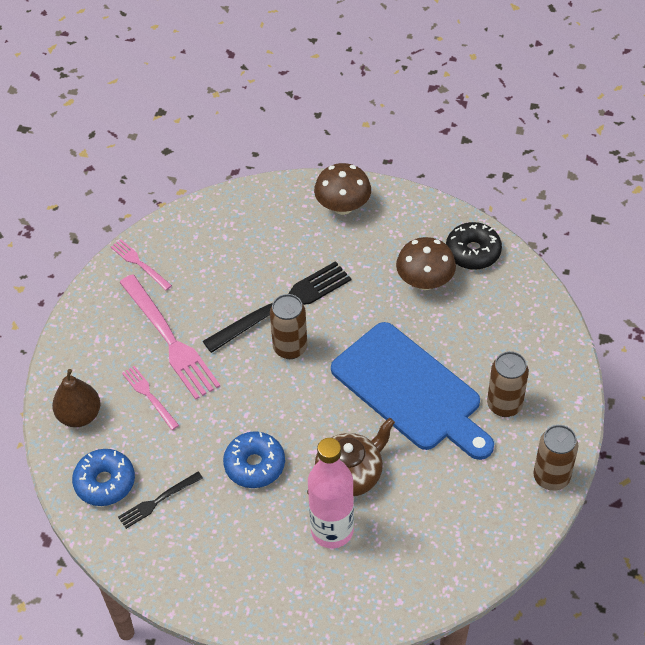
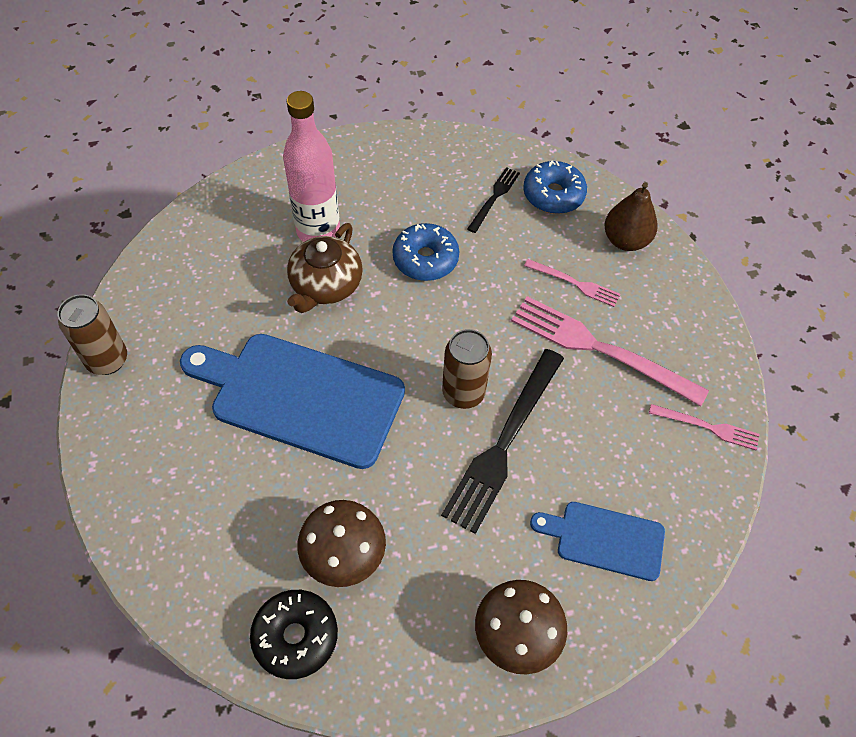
camera: 150 degrees right, 5 degrees up
(257, 230) = (604, 539): none -> blue cutting board
(504, 405) = (183, 422): brown can -> none

